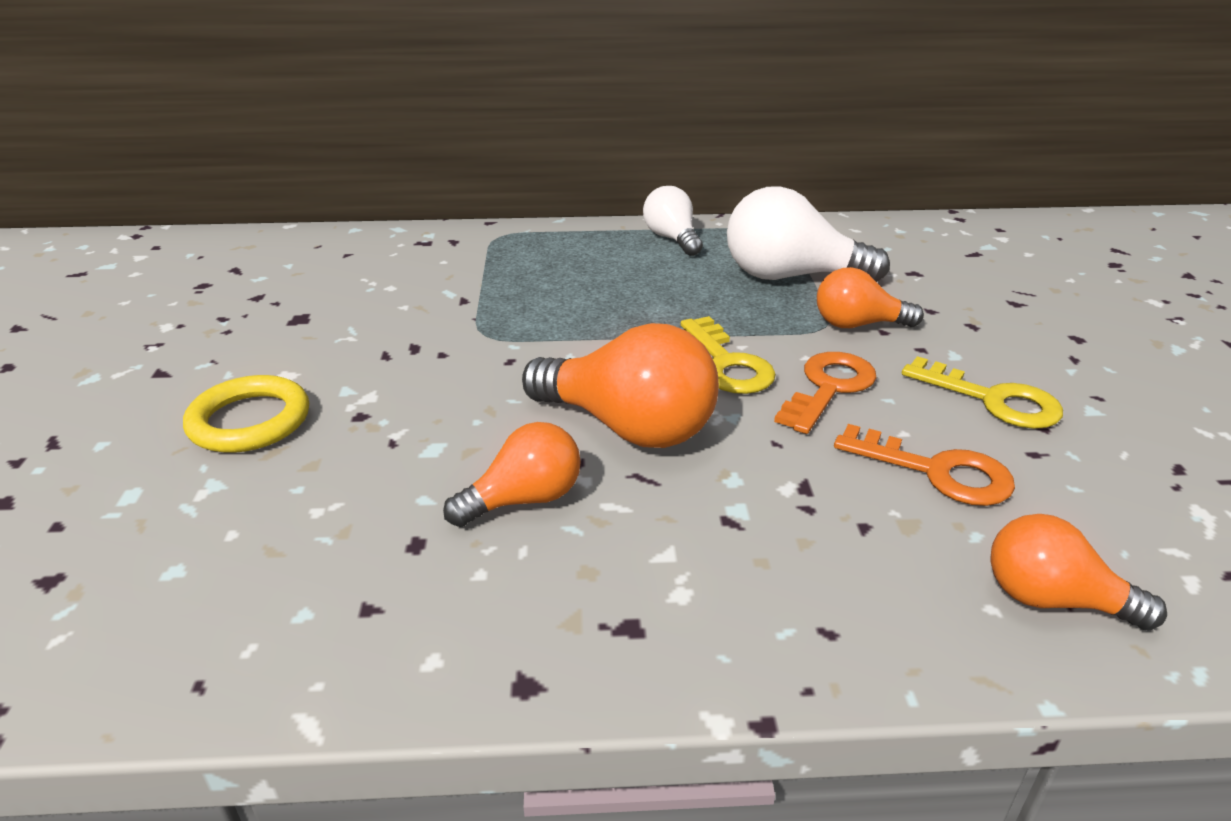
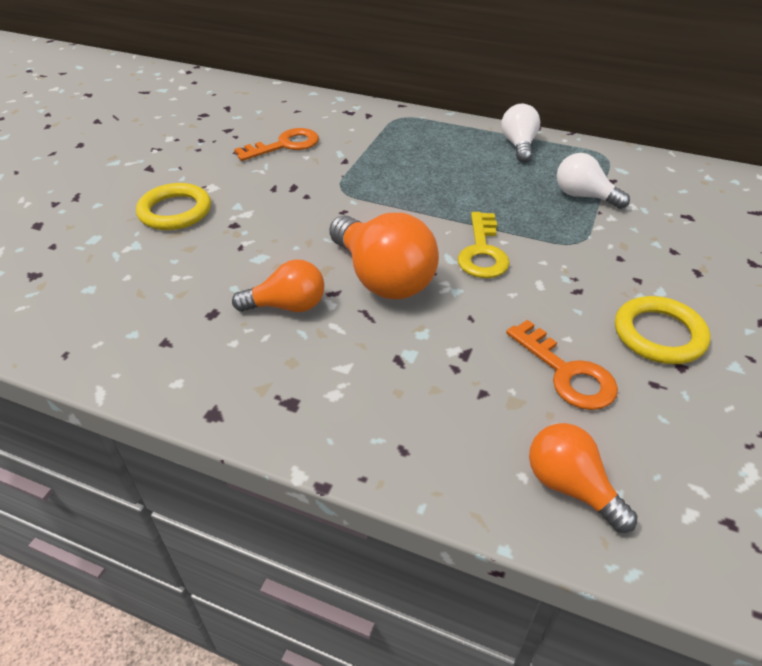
camera: 25 degrees right, 10 degrees up
(790, 276) = (584, 196): white light bulb -> white light bulb, size x0.60
(828, 388) = (540, 289): orange key -> orange key (285, 145)
(858, 325) = (603, 247): orange light bulb -> none
(993, 400) = (659, 334): yellow key -> yellow ring

